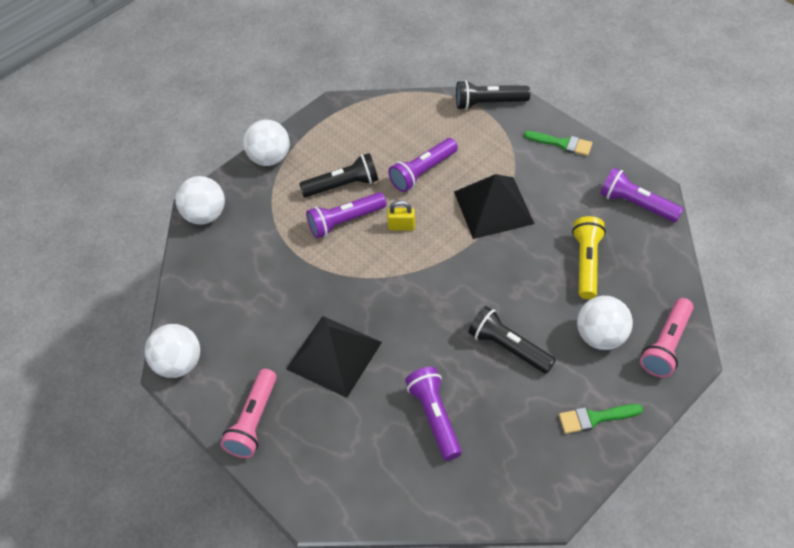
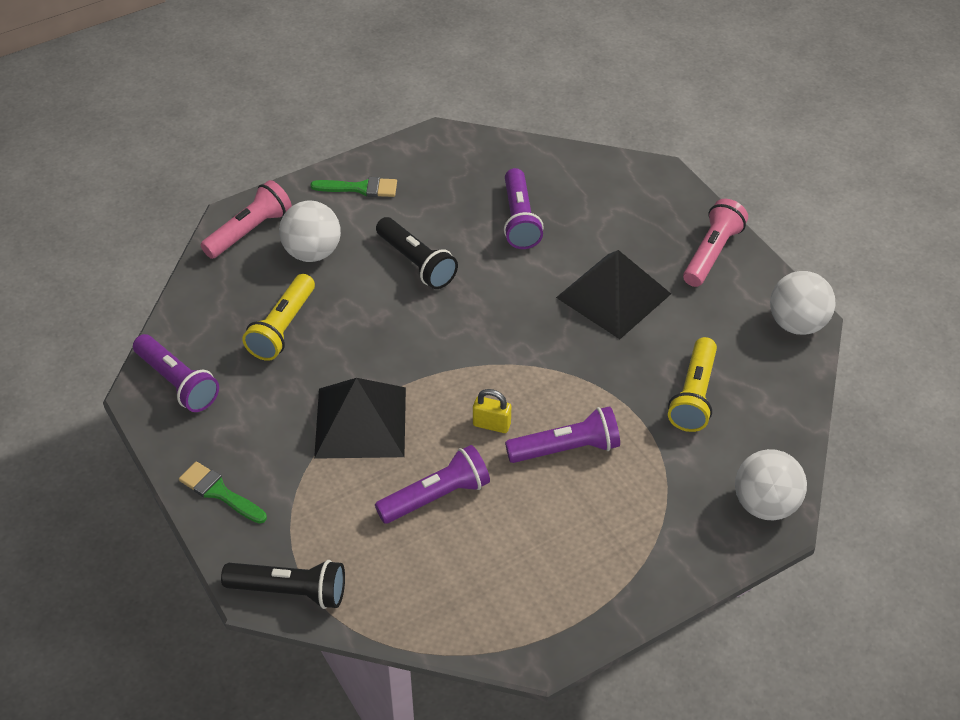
camera: 170 degrees left, 5 degrees down
(259, 281) = (694, 395): none -> yellow flashlight
(270, 158) = (661, 577): white ball -> none
(343, 185) = (557, 504): black flashlight -> none

